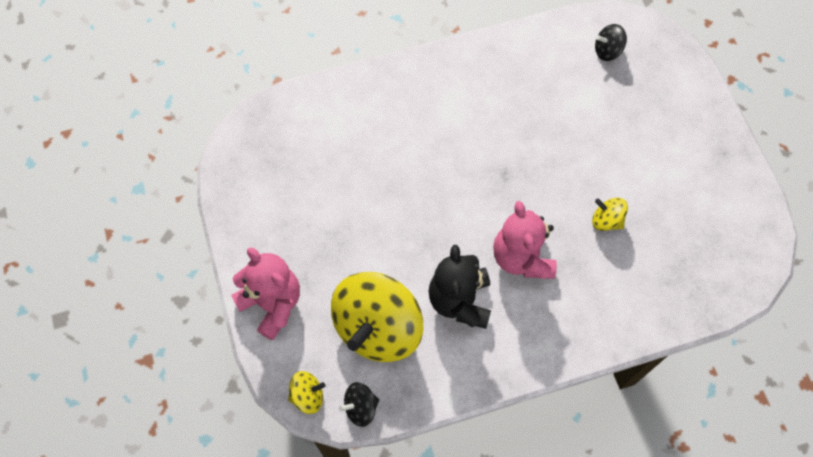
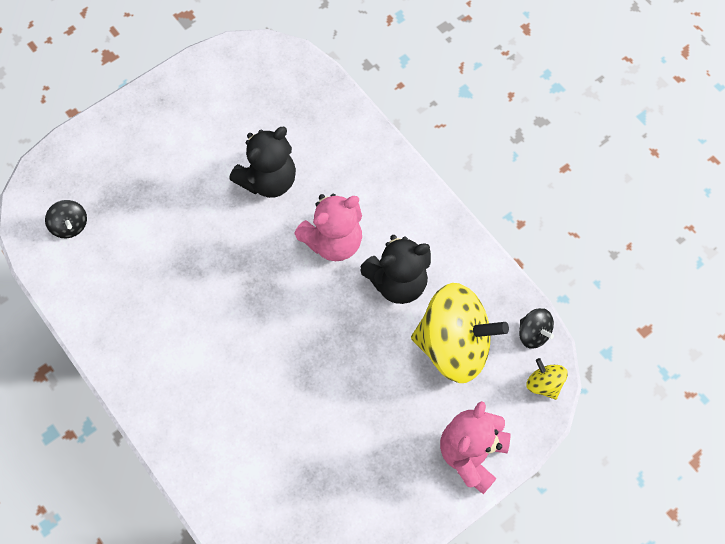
camera: 110 degrees left, 0 degrees up
(606, 220) = (268, 180): yellow spinning top -> black teddy bear

